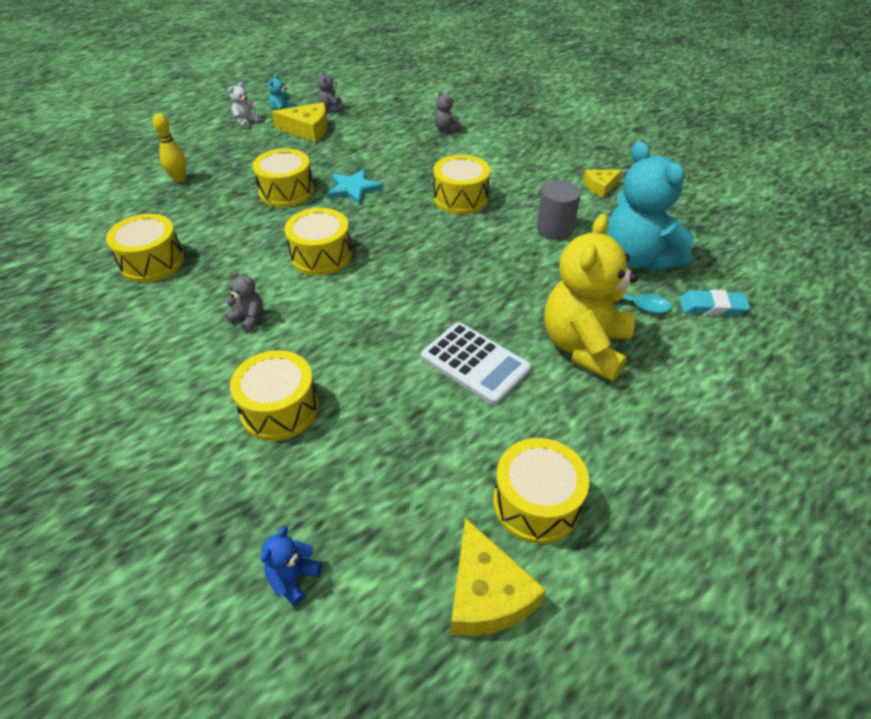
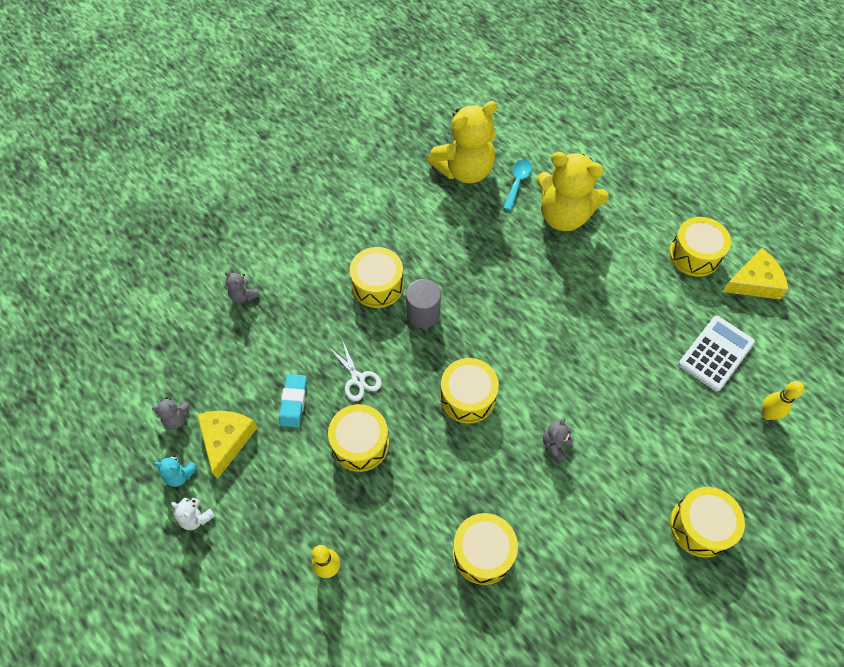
camera: 90 degrees left, 15 degrees up
(230, 563) = (767, 414): none -> yellow bowling pin
(279, 409) = (647, 405): yellow drum -> yellow drum (700, 526)
(293, 578) = (768, 378): blue teddy bear -> none
(353, 189) = (358, 379): turquoise star -> white scissors
(446, 129) = (243, 295): grey teddy bear -> grey teddy bear turned 75 degrees clockwise
(475, 363) = (587, 281): white calculator -> white calculator (716, 353)
(554, 229) = (426, 218): grey cylinder -> grey cylinder (423, 313)
(600, 186) = (362, 178): yellow cheese -> none
(637, 258) = (464, 170): turquoise teddy bear -> yellow teddy bear
(712, 307) = (517, 138): turquoise eraser -> turquoise eraser (293, 402)

